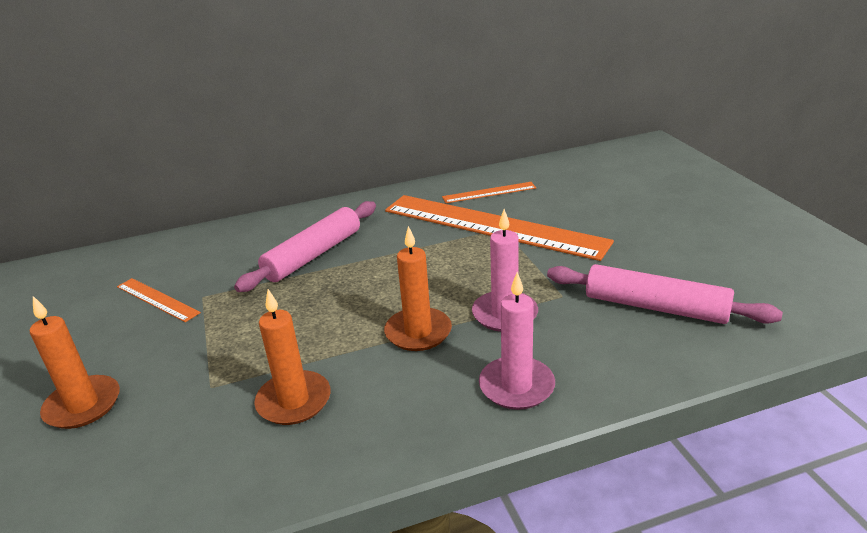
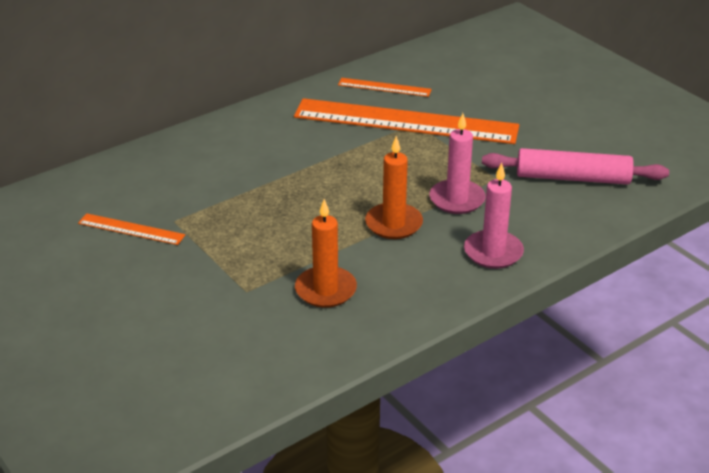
camera: 20 degrees left, 5 degrees up
(83, 405) = (145, 322): orange candle -> none
(313, 255) = (253, 169): pink rolling pin -> none
(489, 192) = (384, 87): orange ruler -> orange ruler turned 45 degrees clockwise

